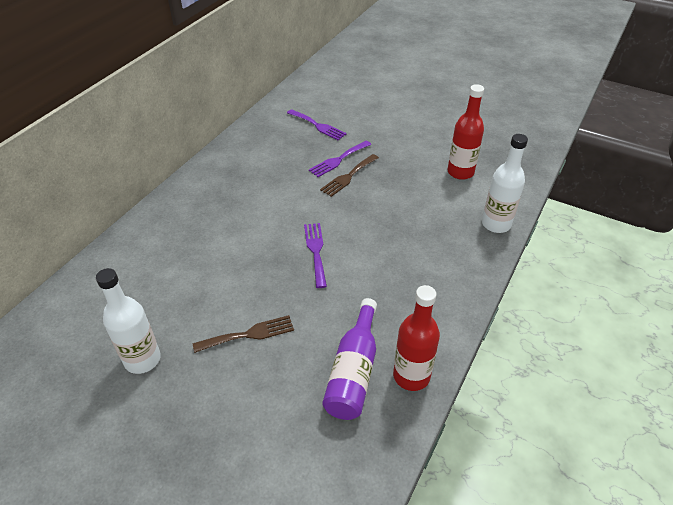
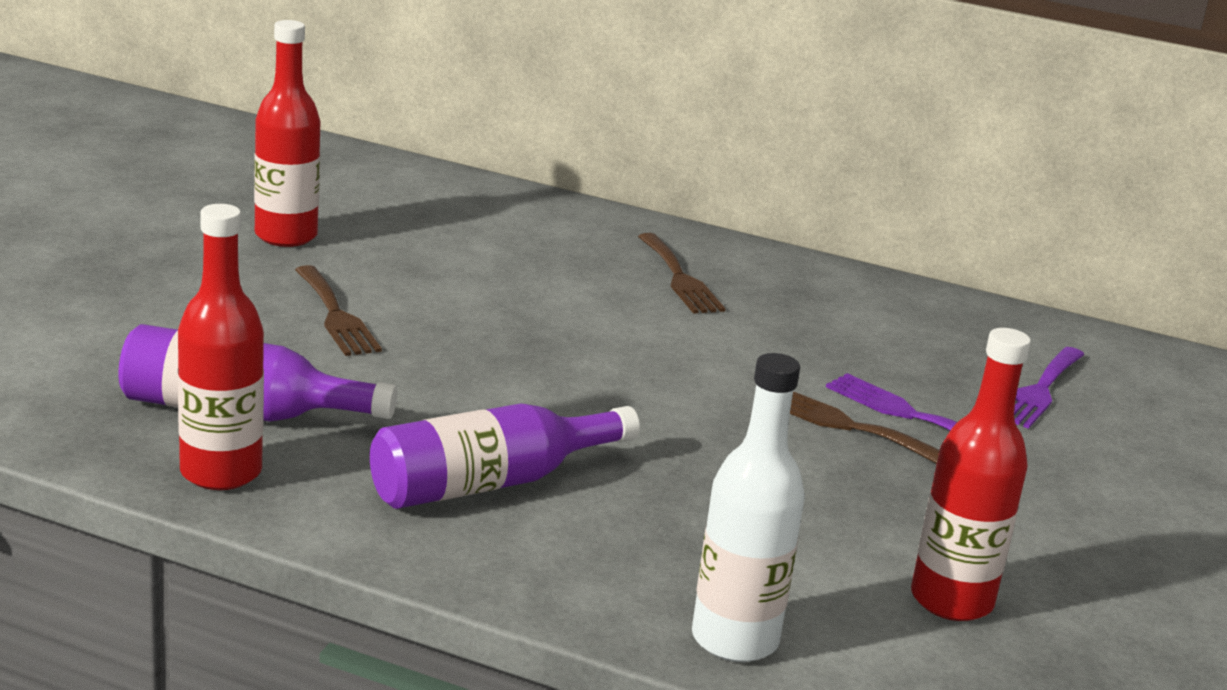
camera: 80 degrees right, 20 degrees down
(142, 359) = (286, 236): white bottle -> red bottle
(214, 206) = (680, 278): none -> brown fork
(316, 251) = (568, 380): purple fork -> none
(406, 281) = (490, 483): none -> purple bottle

